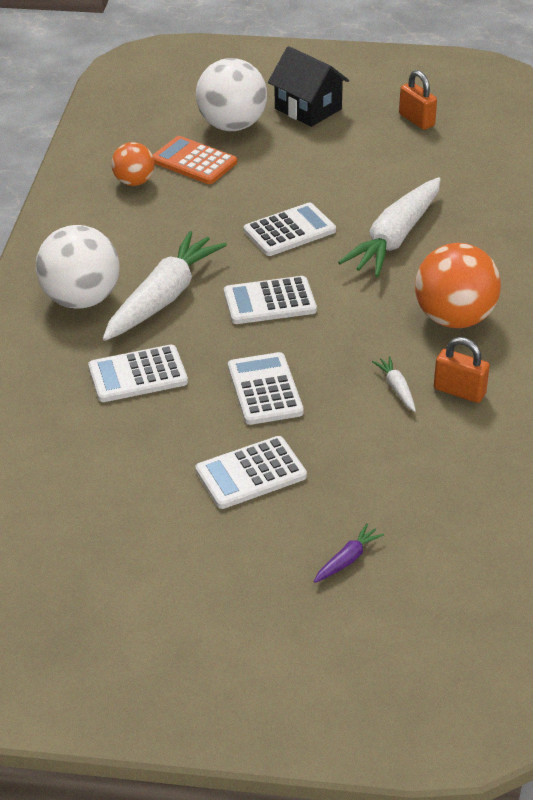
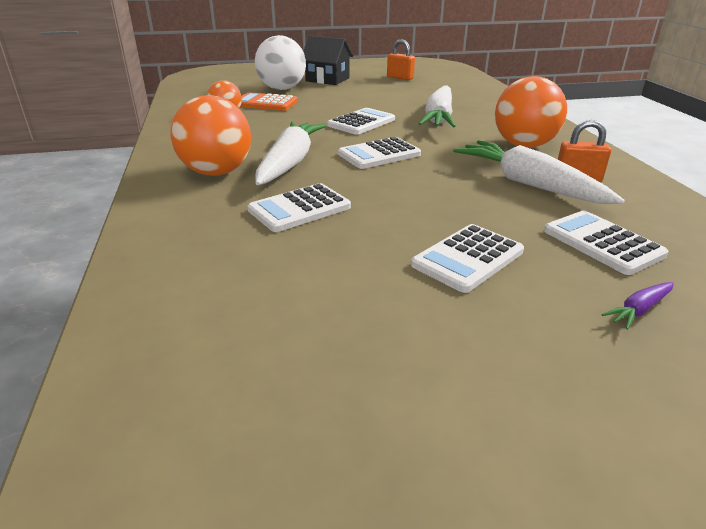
camera: 20 degrees left, 10 degrees down
(81, 299) = (216, 172): white ball -> orange ball
(265, 389) = (423, 201): white calculator -> white calculator (602, 243)
(347, 559) = (639, 310): purple carrot -> purple carrot turned 150 degrees counterclockwise
(396, 388) = (529, 184): white carrot -> white carrot, size x2.41

